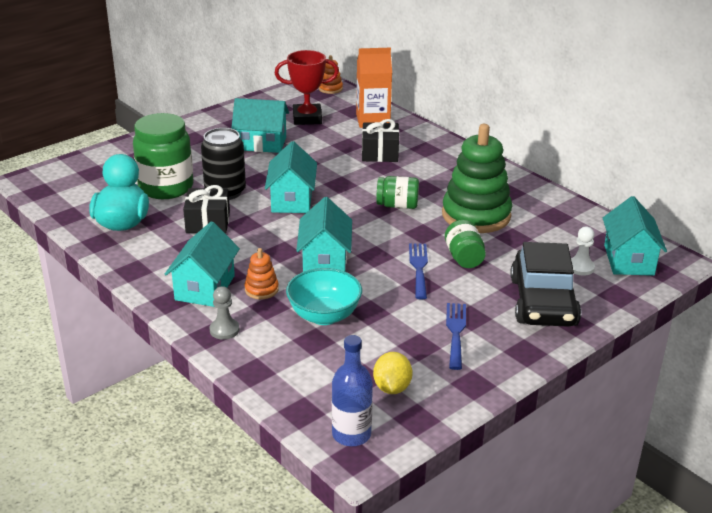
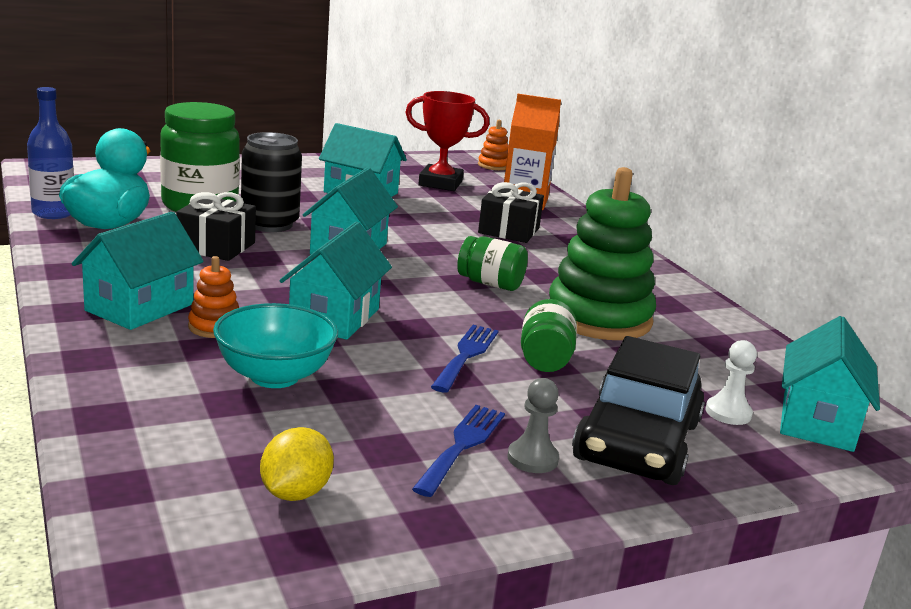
camera: 15 degrees right, 10 degrees down
(224, 330) = (115, 358): grey pawn -> grey pawn (532, 458)
(351, 434) = (167, 541): blue bottle -> blue bottle (53, 213)

